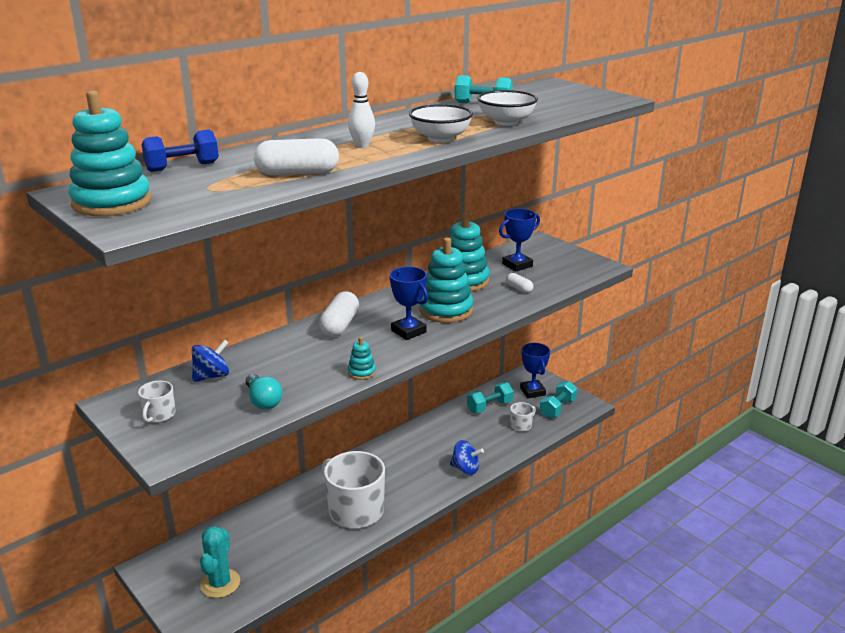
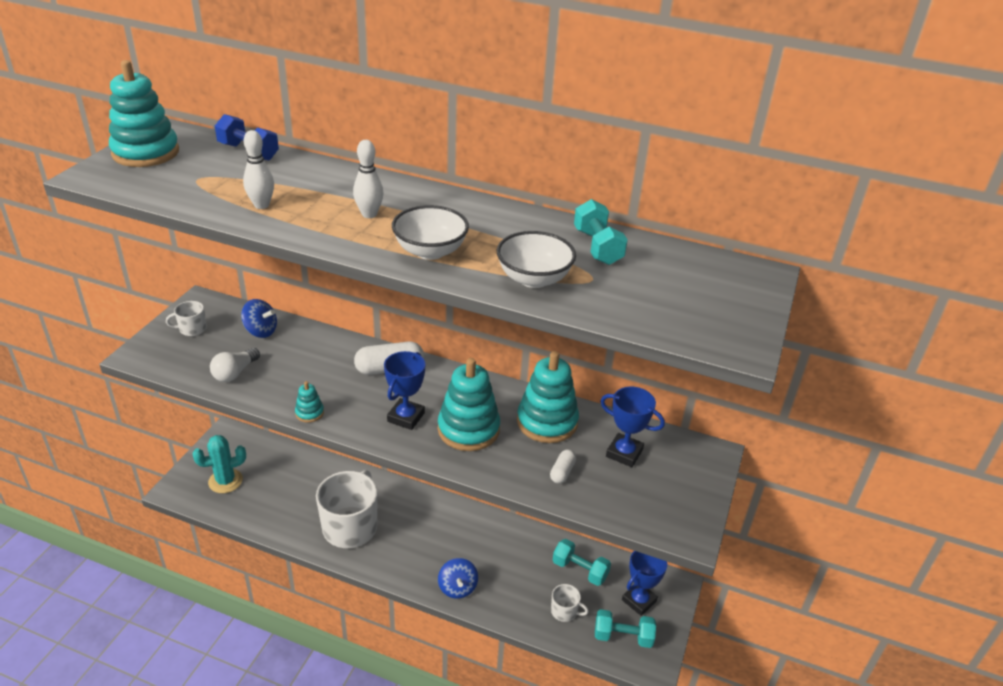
camera: 60 degrees right, 10 degrees up
(263, 401) = (234, 373): turquoise light bulb -> white light bulb
(297, 173) = (261, 205): white capsule -> white bowling pin

